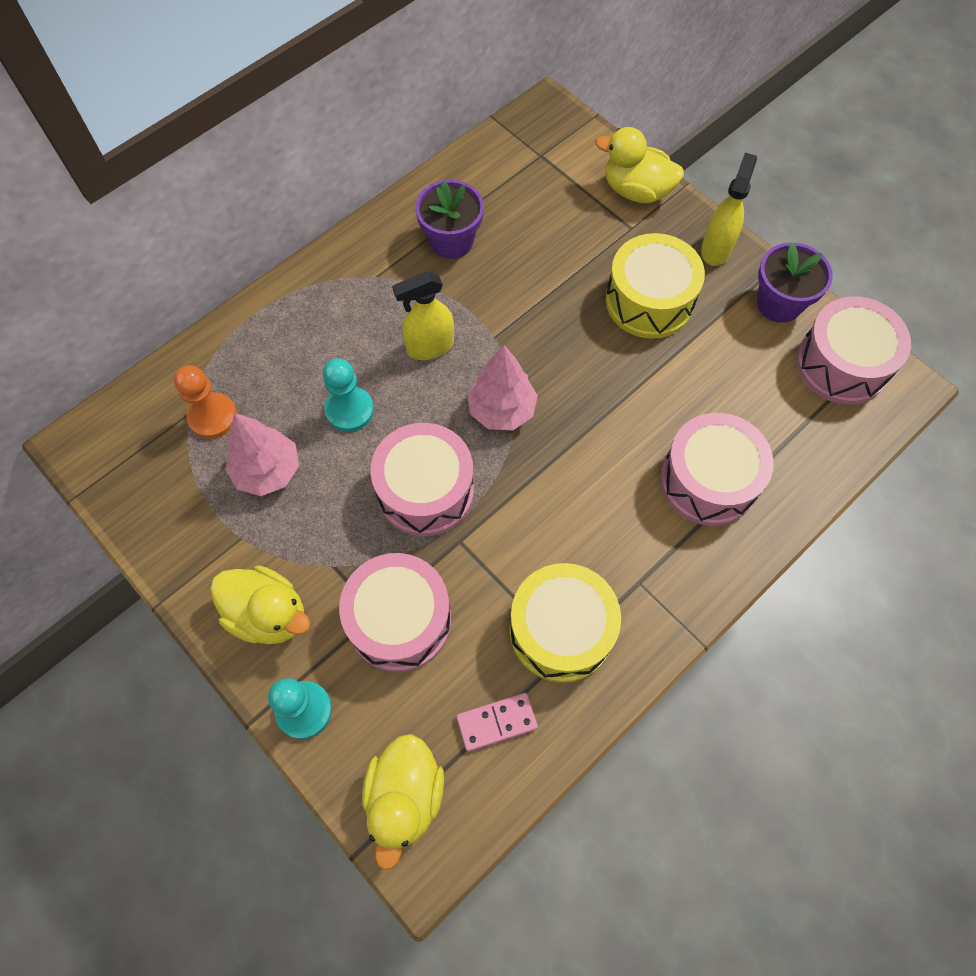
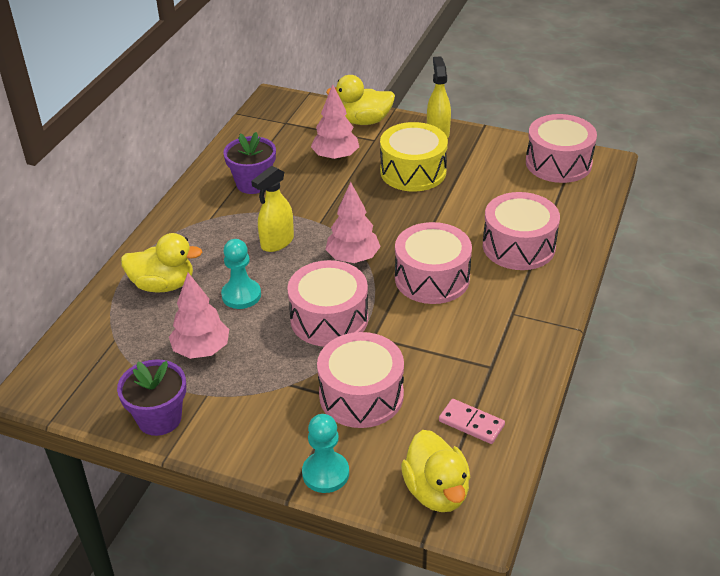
camera: 25 degrees left, 25 degrees down
(213, 417) = (136, 335): orange pawn -> none
(268, 614) = (259, 430): yellow duck -> yellow duck (163, 285)
(496, 722) = (471, 423): pink domino -> pink domino turned 75 degrees clockwise
(561, 630) = (479, 357): yellow drum -> none
(569, 237) = (335, 157): none -> pink tree
(575, 483) = (432, 278): none -> pink drum
(779, 303) = (497, 147): purple flower pot -> purple flower pot (159, 418)

